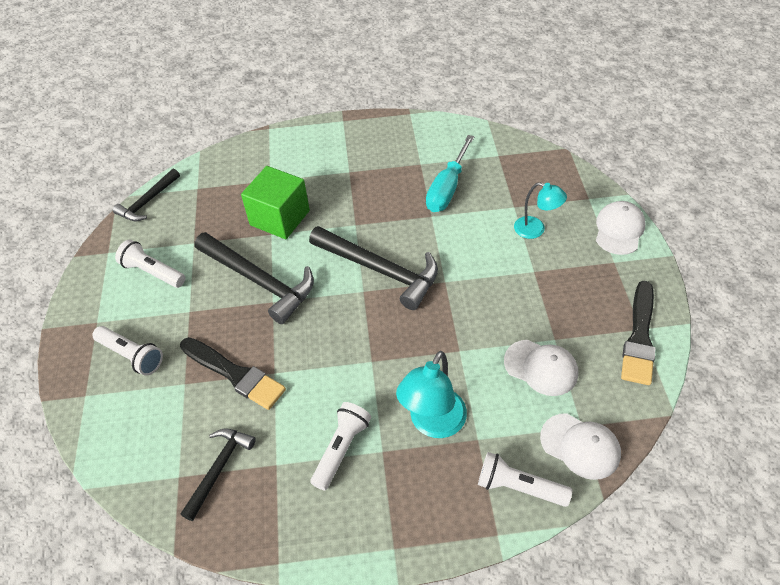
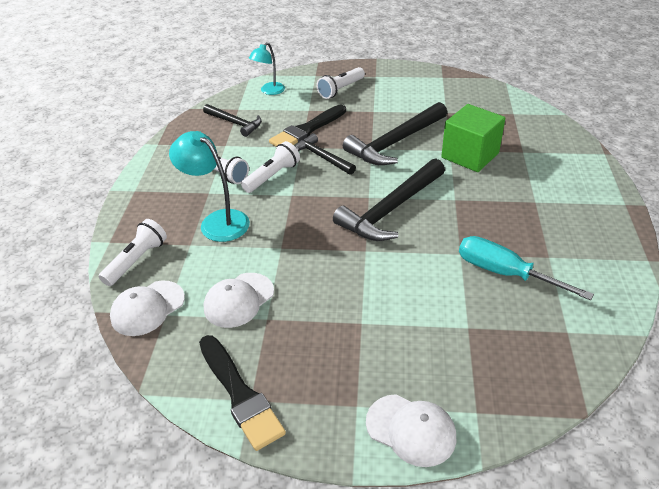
camera: 100 degrees right, 10 degrees down
(148, 201) = (498, 91): black hammer -> black hammer (322, 157)
(153, 272) = (417, 95): white flashlight -> white flashlight (272, 176)
(535, 230) = (425, 339): turquoise lamp -> turquoise lamp (269, 91)
(639, 337) = (240, 394): black brush -> black brush turned 150 degrees counterclockwise

